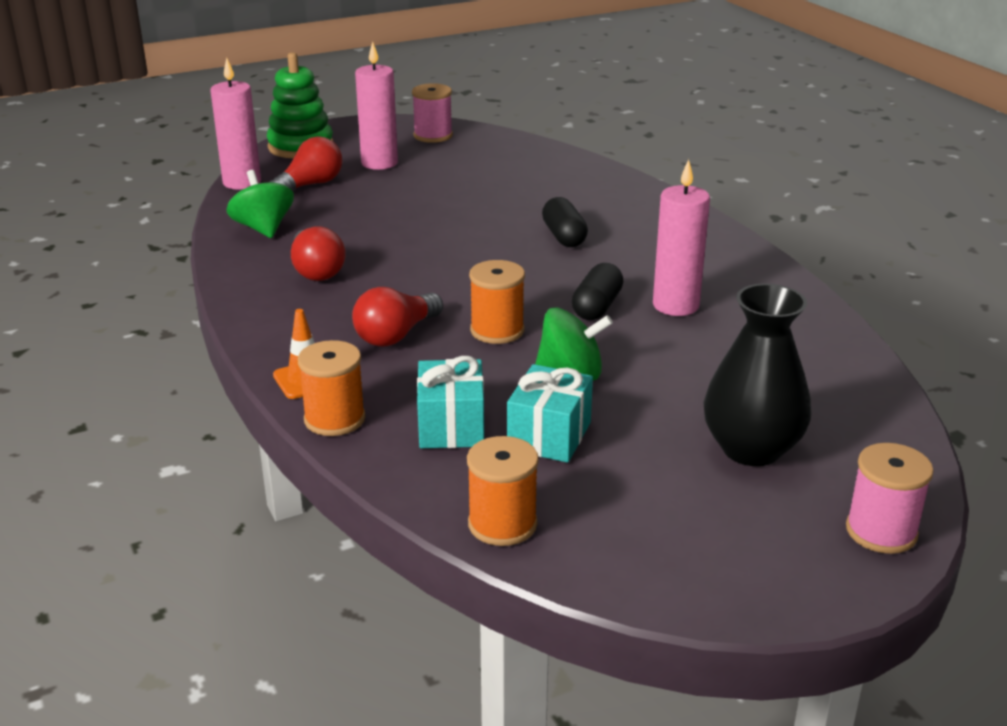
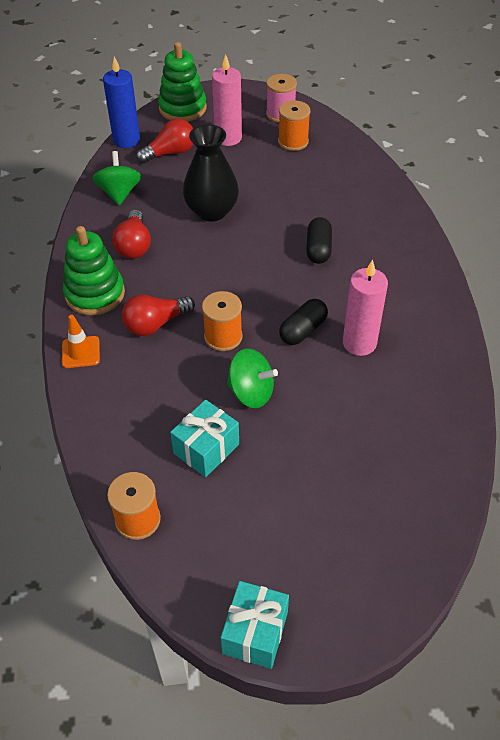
camera: 20 degrees right, 20 degrees up
(242, 182) = (126, 140): pink candle -> blue candle
(290, 322) = (95, 294): none -> green stacking toy
(334, 419) = (81, 394): orange spool -> orange spool (293, 142)
(451, 426) = (149, 421): turquoise gift -> turquoise gift (255, 633)
(751, 449) = (332, 501): black vase -> black vase (212, 211)
(881, 531) = (376, 605): pink spool -> none

